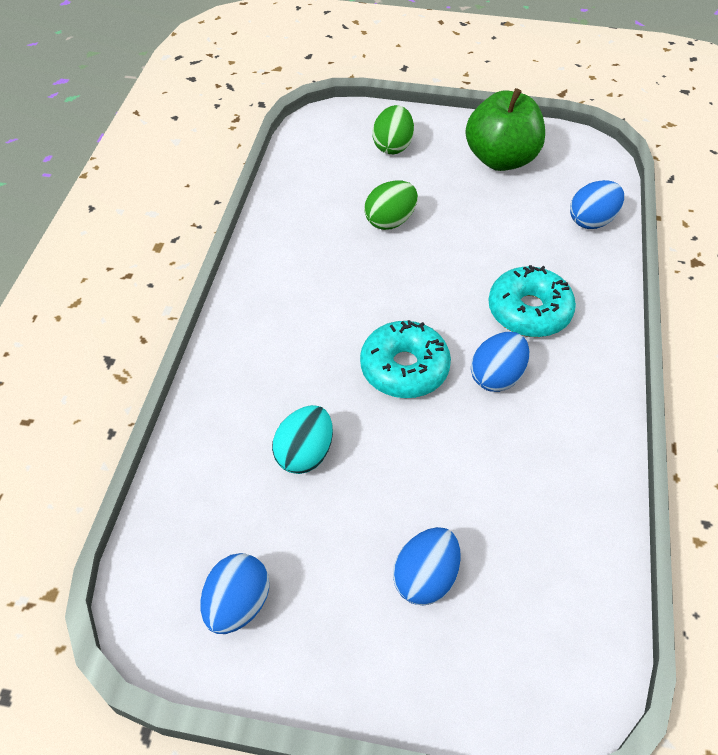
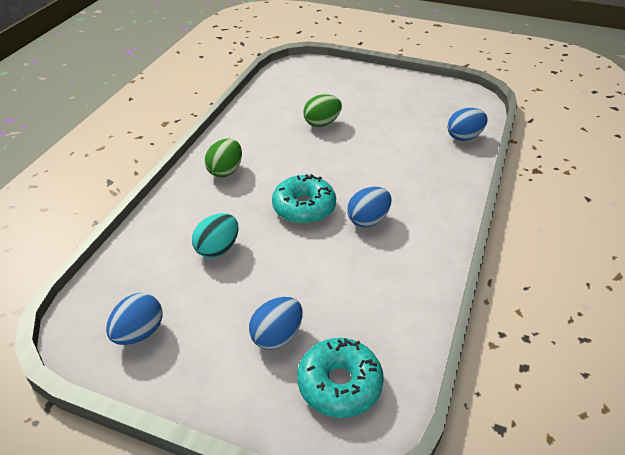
camera: 10 degrees right, 10 degrees down
(393, 146) = (337, 82): green egg -> green egg (225, 171)
(501, 159) = (409, 96): green apple -> none
(529, 311) = (403, 184): turquoise donut -> turquoise donut (339, 384)

